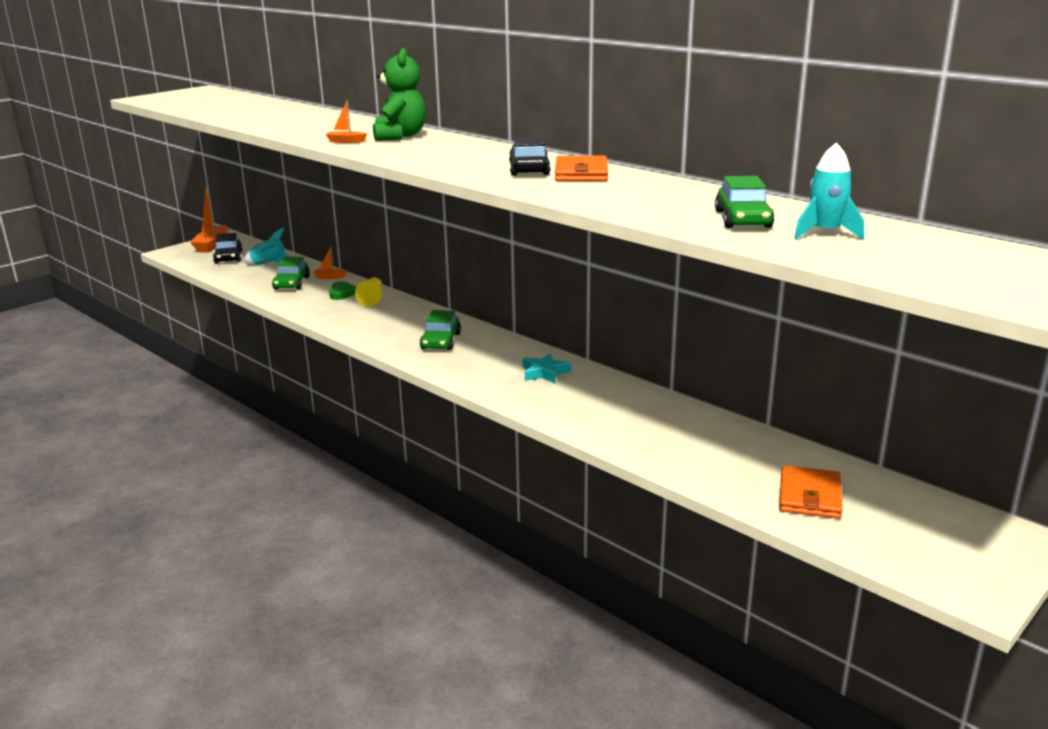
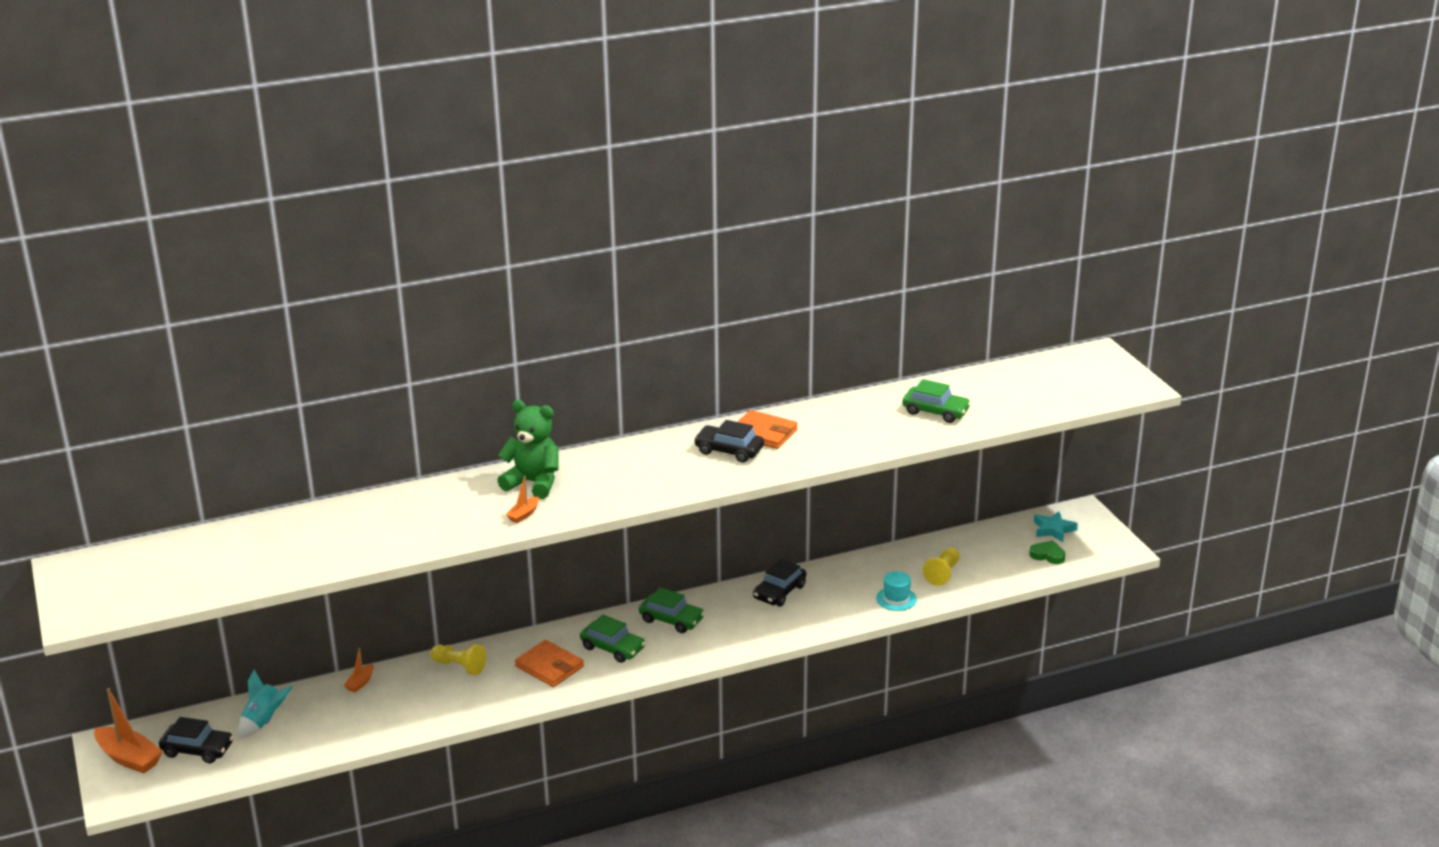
camera: 65 degrees left, 5 degrees up
(292, 283) = (351, 713): green car -> green car (671, 620)
(342, 293) = (423, 683): green heart -> green heart (1047, 555)
(545, 372) = (729, 610): turquoise star -> turquoise star (1053, 529)
(600, 388) = (779, 592): none -> black car
(657, 450) = (896, 599): none -> turquoise hat
(740, 467) = (943, 573): none -> yellow pawn
(809, 496) = (994, 562): orange wallet -> orange wallet (549, 667)
(825, 233) = (984, 396): turquoise rocket -> none

